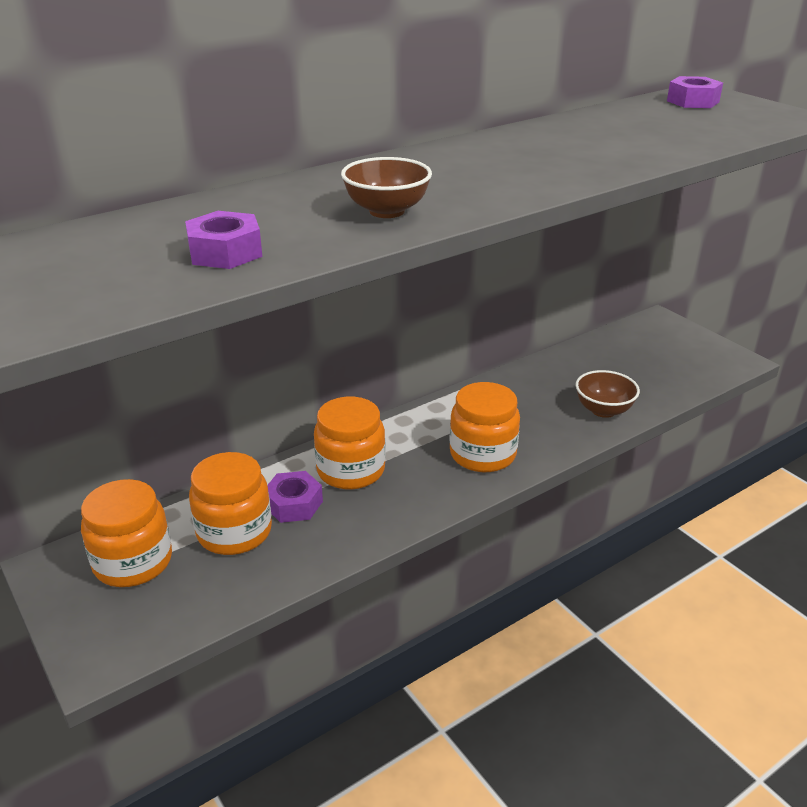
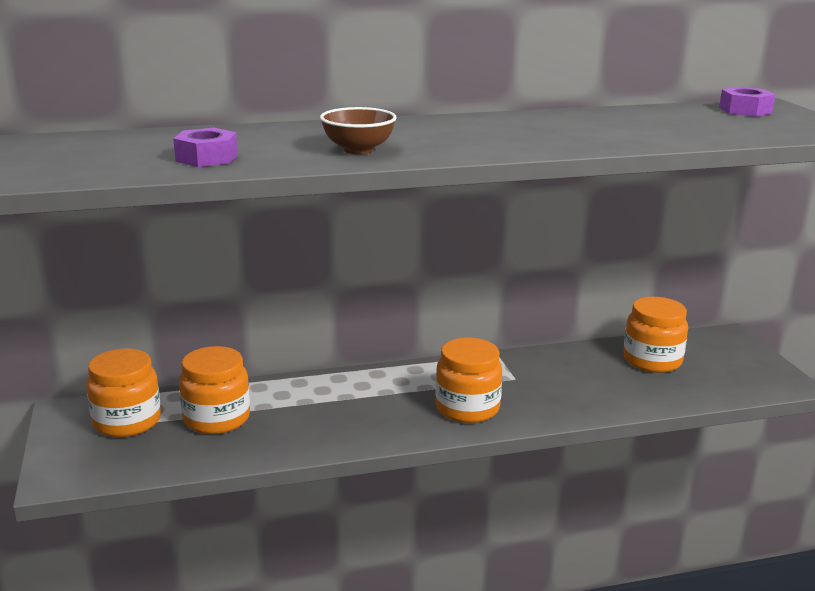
camera: 20 degrees right, 10 degrees down
(293, 504) = (277, 410): purple nut -> none
(351, 470) = (342, 396): orange jar -> orange jar (652, 360)
(603, 410) = (611, 397): brown bowl -> none

